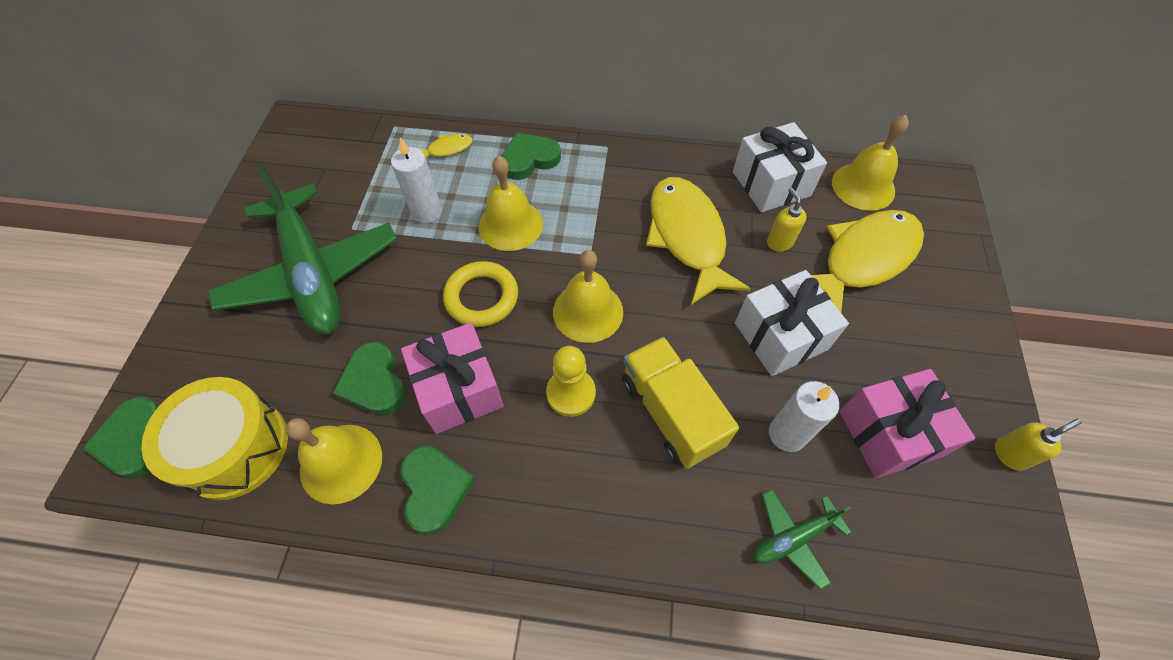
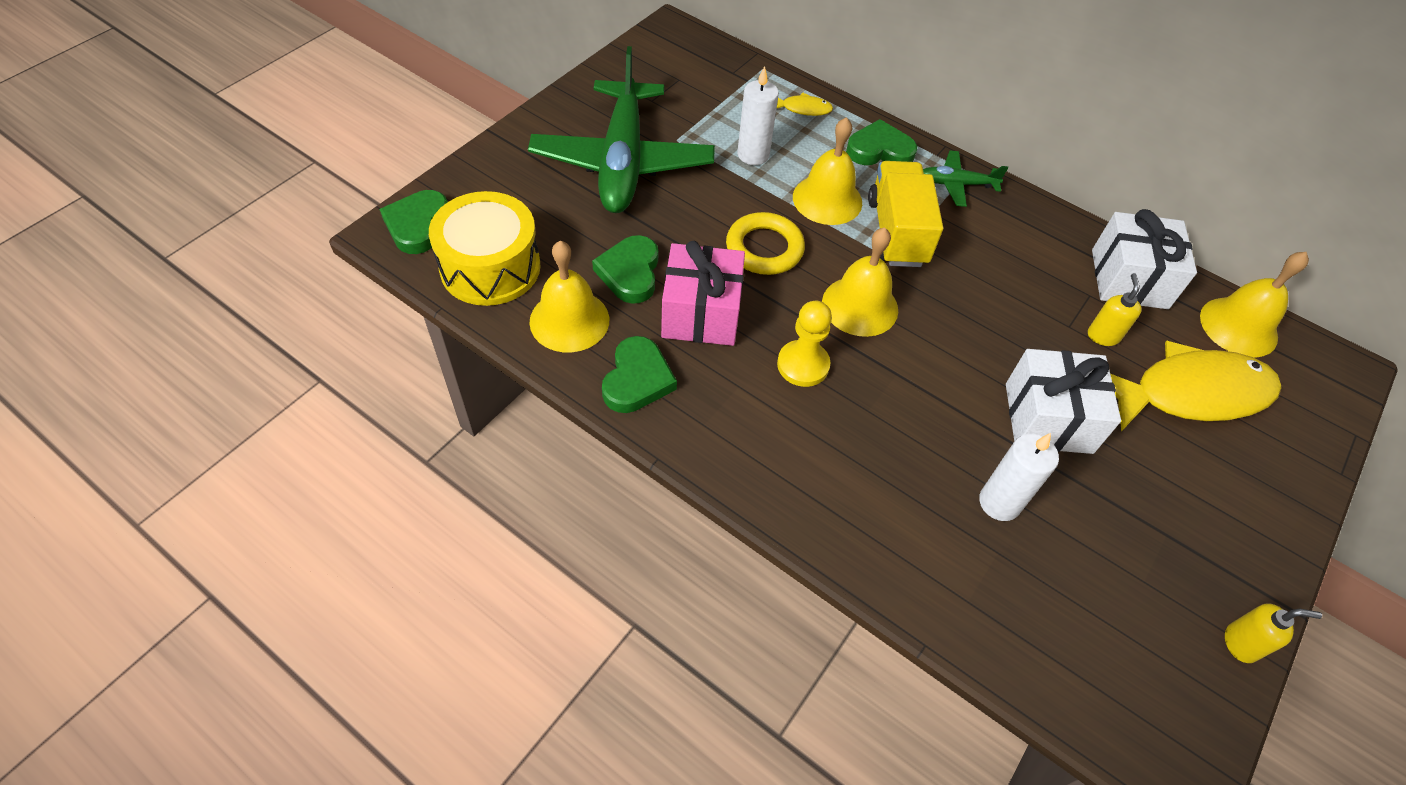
camera: 25 degrees right, 5 degrees down
(671, 412) = (891, 427): yellow truck -> yellow truck (897, 232)
(687, 237) = (1003, 287): yellow fish -> none
(793, 538) = (949, 588): green plane -> green plane (956, 184)
(889, 433) = (1112, 557): pink gift -> none

